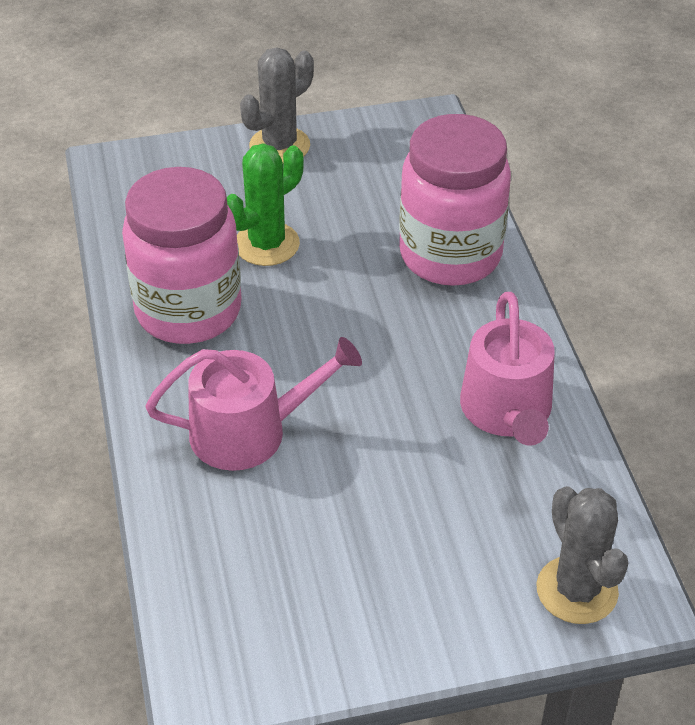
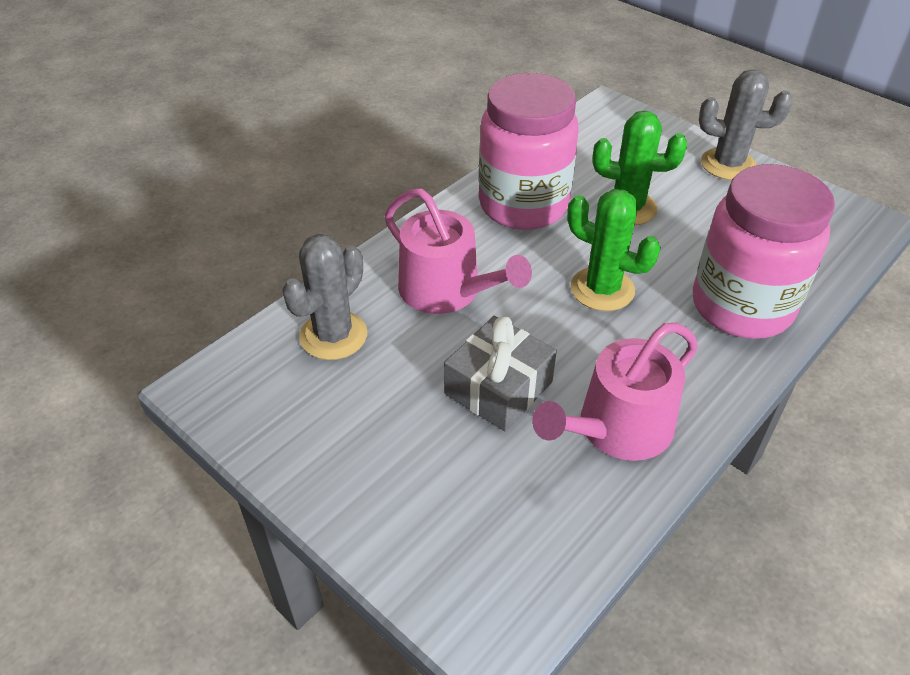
camera: 55 degrees right, 0 degrees up
(350, 325) = (602, 289): none -> green cactus
(401, 461) = (498, 388): none -> grey gift
(577, 590) = (468, 580): grey cactus -> grey cactus (333, 335)

